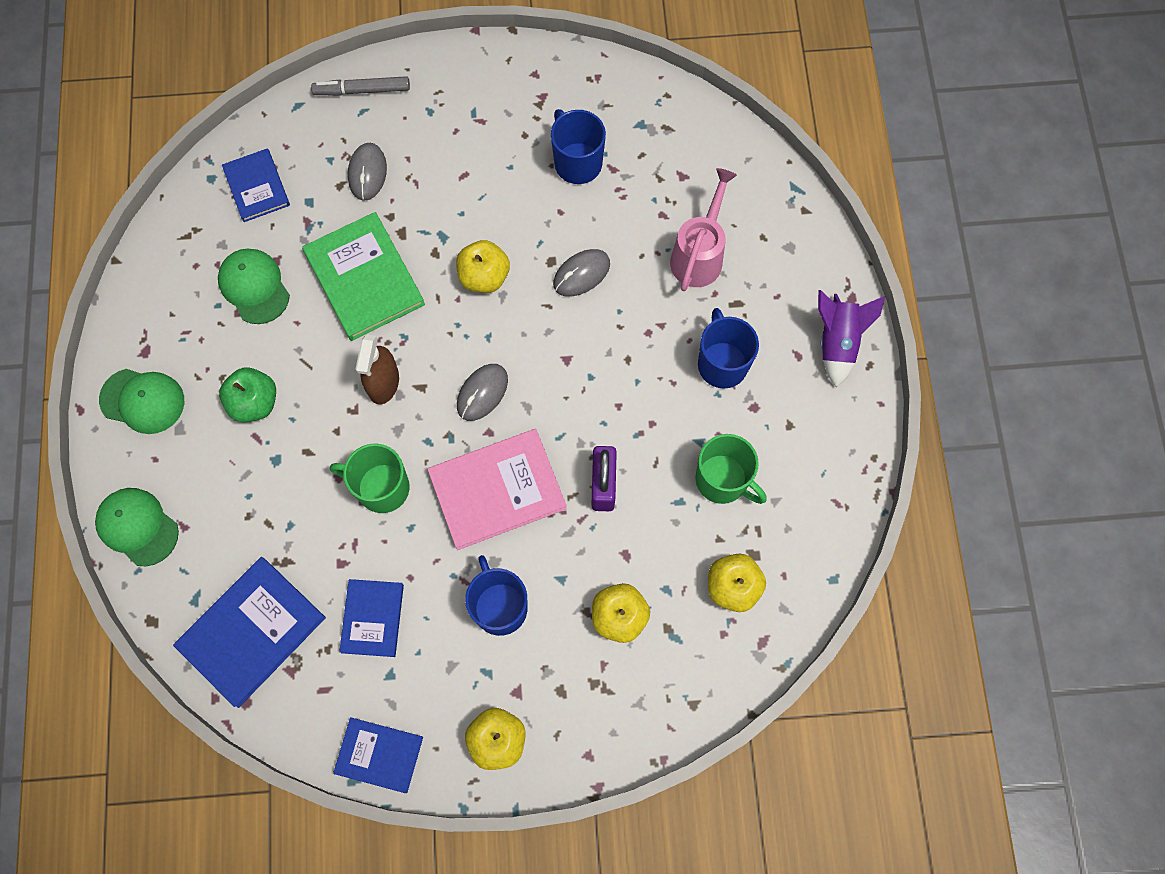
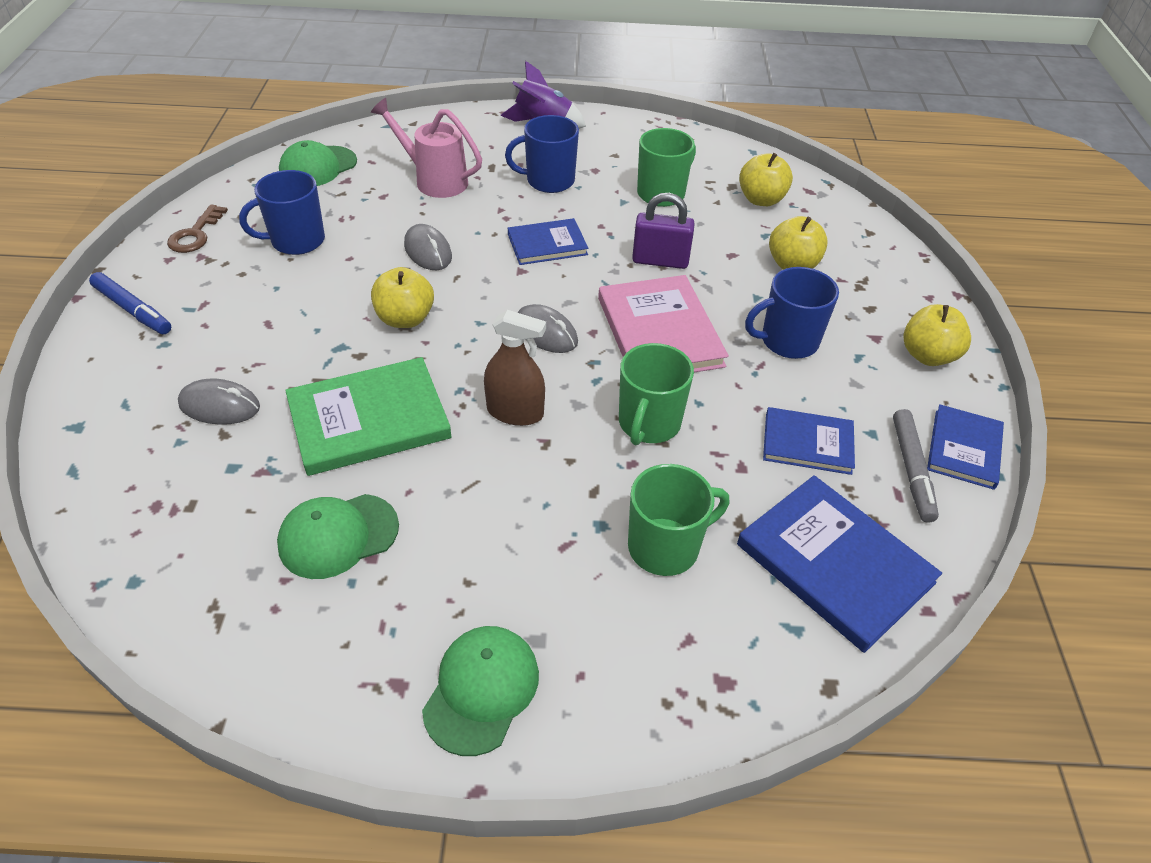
camera: 85 degrees left, 25 degrees down
(137, 527) = (686, 703): green cap -> green cap (318, 167)
(254, 403) = (514, 544): green apple -> none
(257, 187) = (178, 524): blue book -> blue book (547, 244)
(259, 507) = (665, 547): none -> green mug
(362, 90) = (93, 402): grey marker -> grey marker (911, 470)
(465, 74) = (132, 310): none -> blue marker
(572, 81) = (195, 234): none -> brown key

